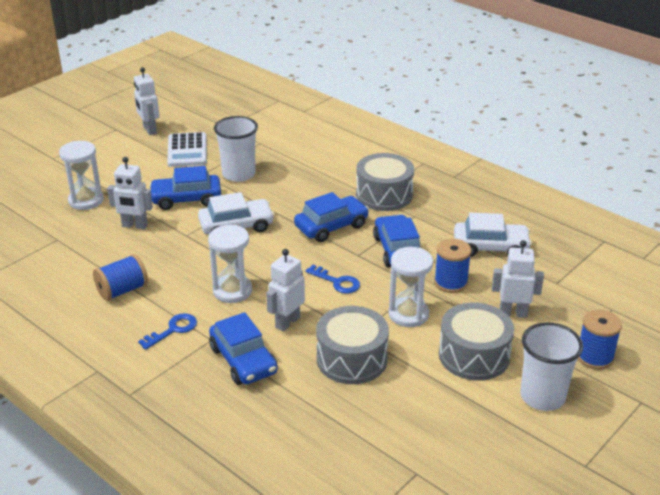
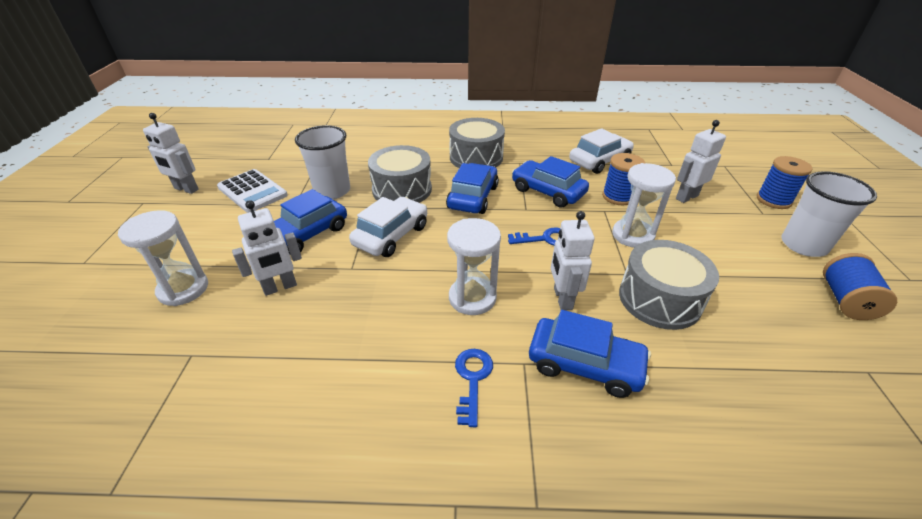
camera: 40 degrees left, 5 degrees up
(122, 290) = (354, 369): blue spool -> blue spool (845, 300)
(474, 355) = (720, 241): grey drum -> grey drum (402, 189)

